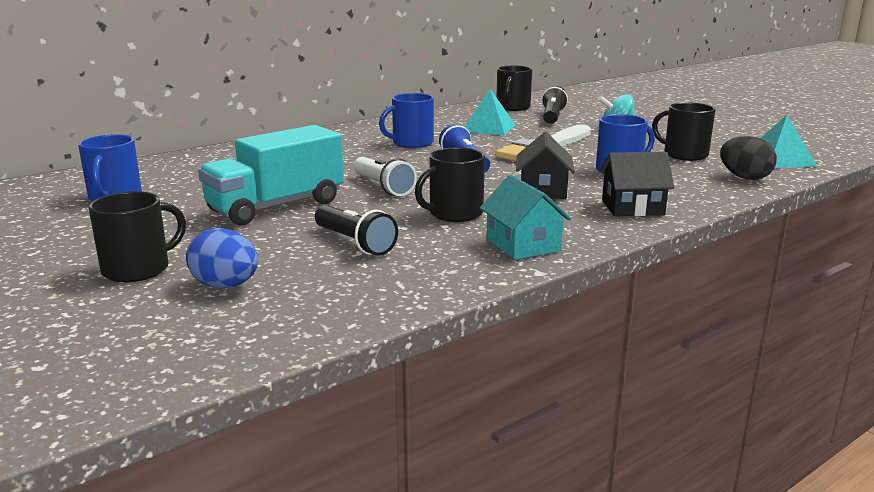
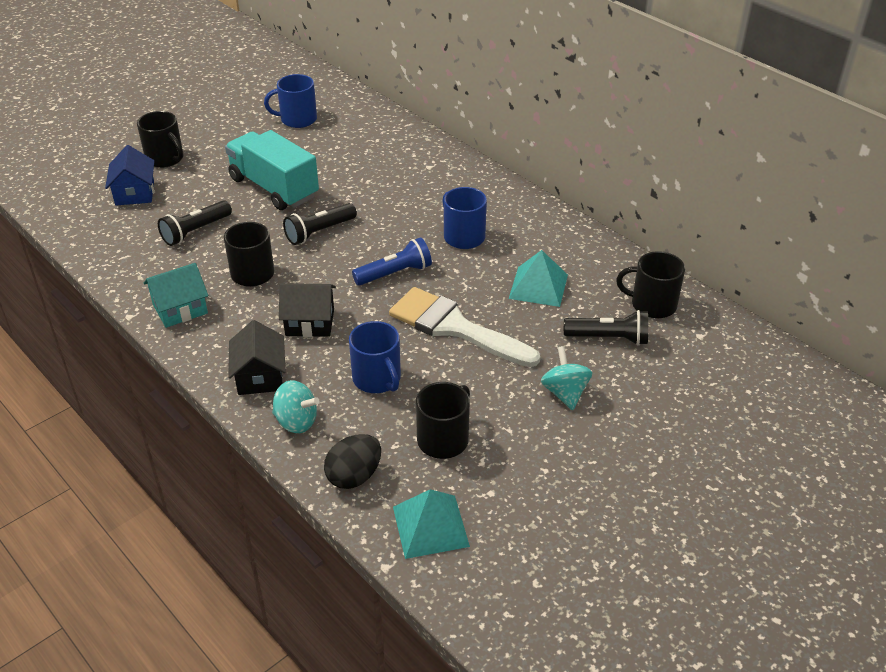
camera: 85 degrees right, 20 degrees up
(226, 286) = (134, 193): blue egg -> blue house
(383, 187) = (319, 232): white flashlight -> black flashlight
(690, 194) = (296, 422): none -> turquoise spinning top

